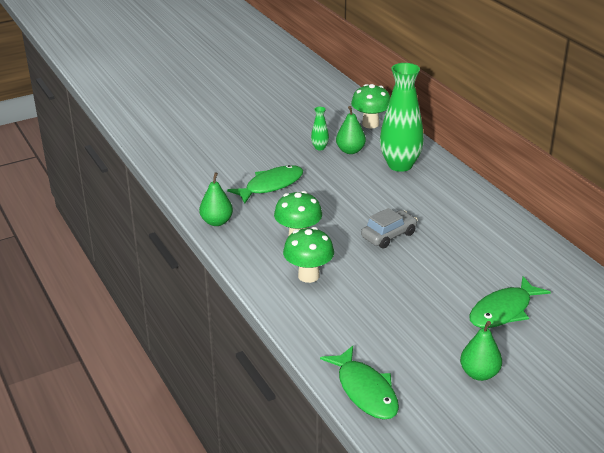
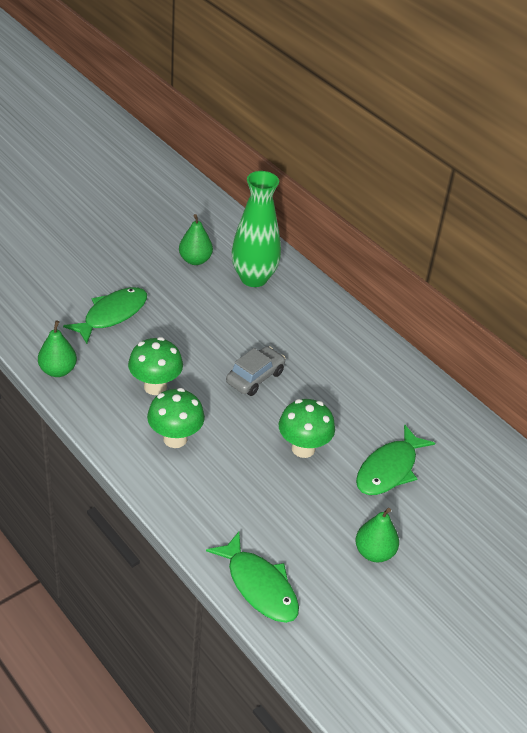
camera: 15 degrees left, 10 degrees up
(319, 148) = (159, 257): green vase -> none
(370, 124) = (212, 220): green mushroom -> green mushroom (303, 448)

